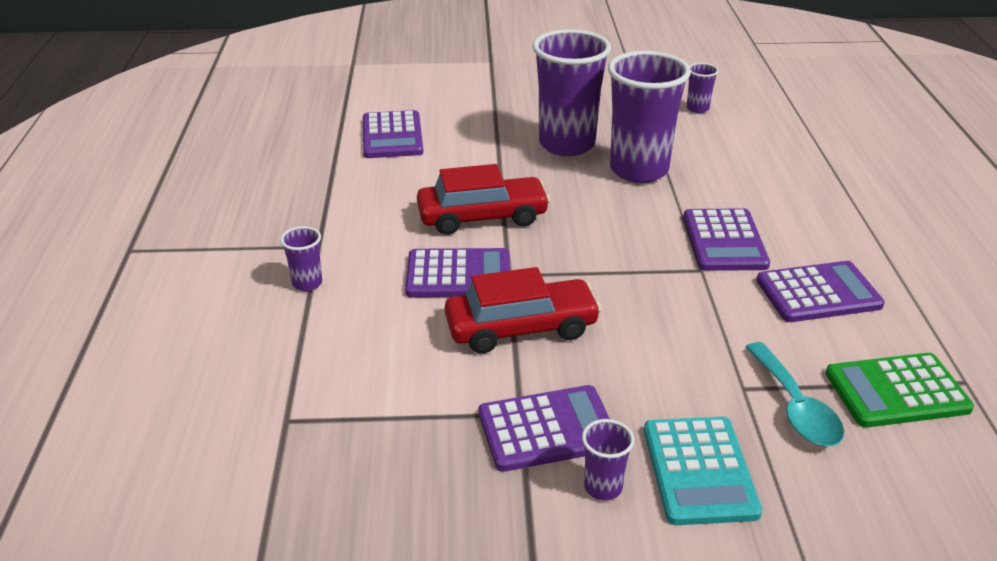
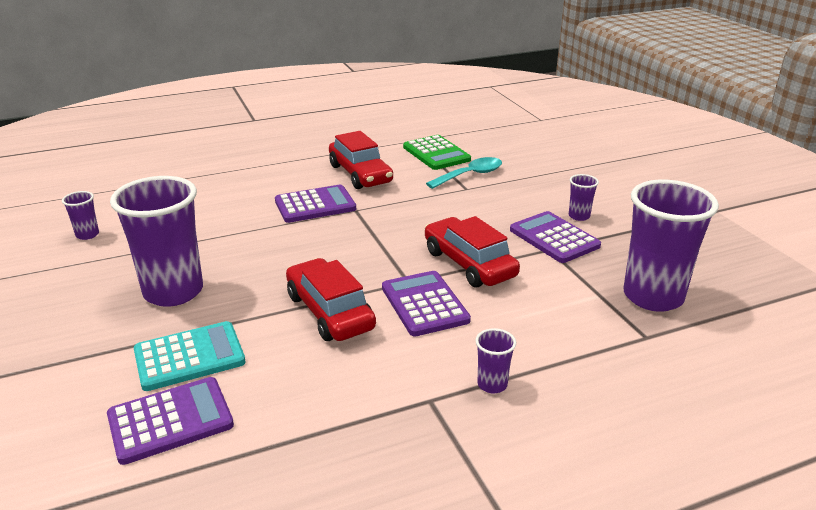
camera: 110 degrees left, 5 degrees down
(639, 170) = (217, 249): purple cup -> purple cup (653, 296)
(699, 471) = (541, 194): turquoise calculator -> turquoise calculator (189, 357)
(818, 293) = (360, 174): purple calculator -> red car

